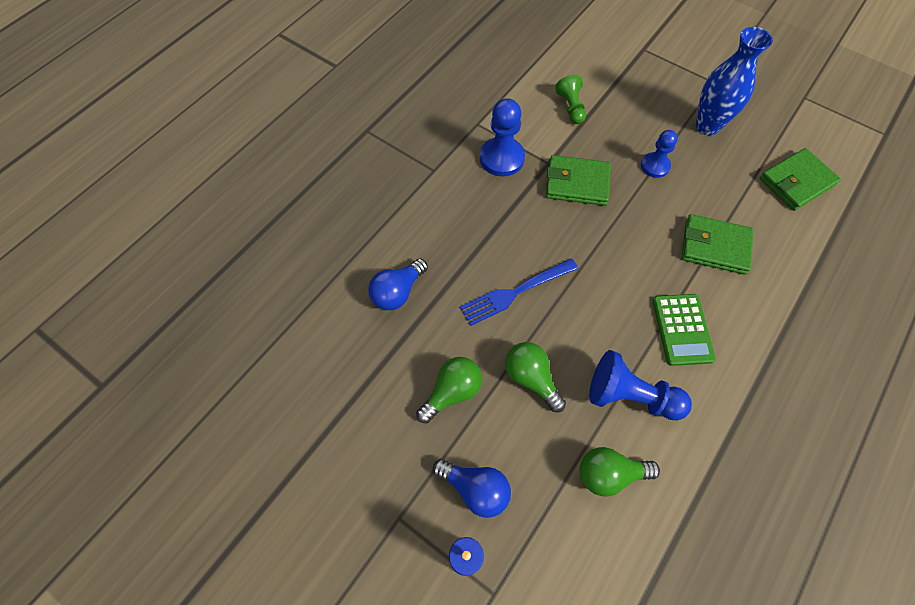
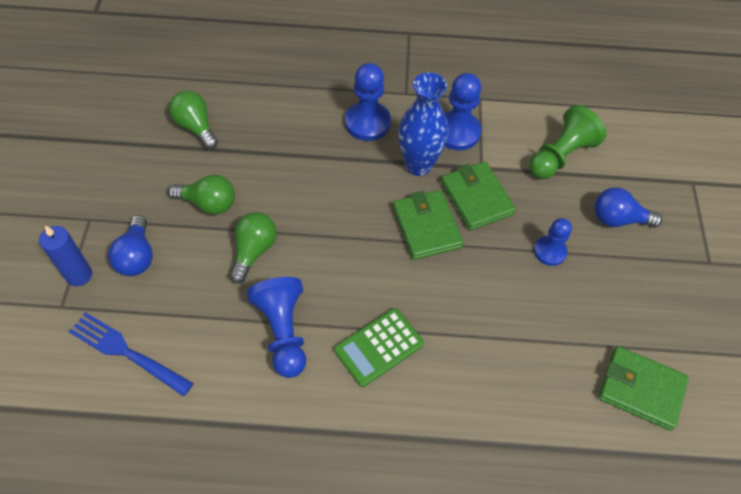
camera: 55 degrees right, 5 degrees down
(397, 292) = (272, 127): blue light bulb -> blue light bulb (618, 219)
(446, 215) = (367, 123): none -> blue pawn
(515, 292) = (327, 203): blue fork -> blue fork (127, 352)
(571, 107) = (560, 156): green pawn -> green pawn, size x1.57
(609, 474) = (200, 345): green light bulb -> green light bulb (196, 127)
(707, 126) = (642, 277): blue vase -> blue vase (418, 165)
(714, 246) = (494, 340): green wallet -> green wallet (427, 227)

